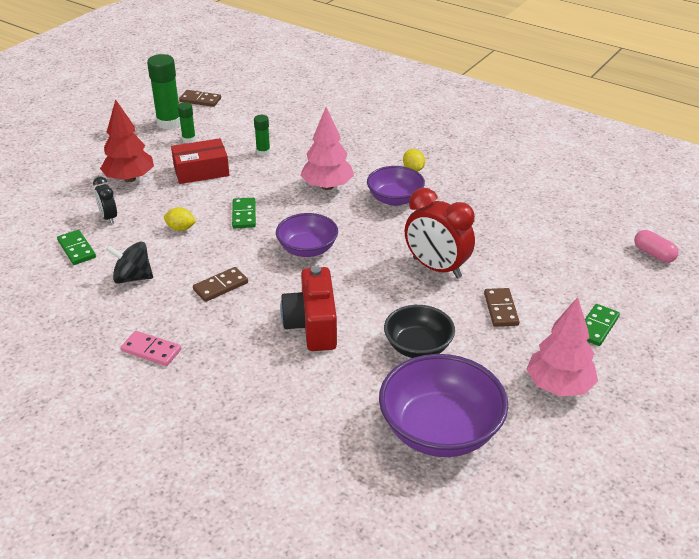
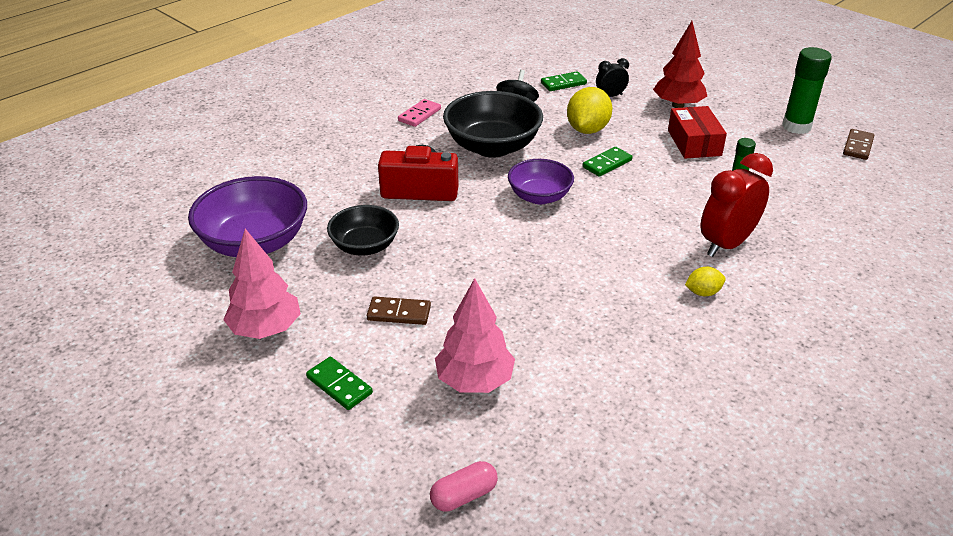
camera: 100 degrees right, 0 degrees up
(181, 228) = (587, 130): yellow lemon -> yellow lemon, size x1.91
(189, 139) = (761, 137): green glue stick -> none
(220, 286) = (492, 147): brown domino -> black bowl
(244, 215) = (607, 164): green domino -> green domino turned 45 degrees counterclockwise
(327, 186) = (661, 220): pink tree -> pink tree (474, 381)
(395, 199) = (631, 267): purple bowl -> none
(436, 268) = (485, 278): red clock -> red clock (726, 244)

